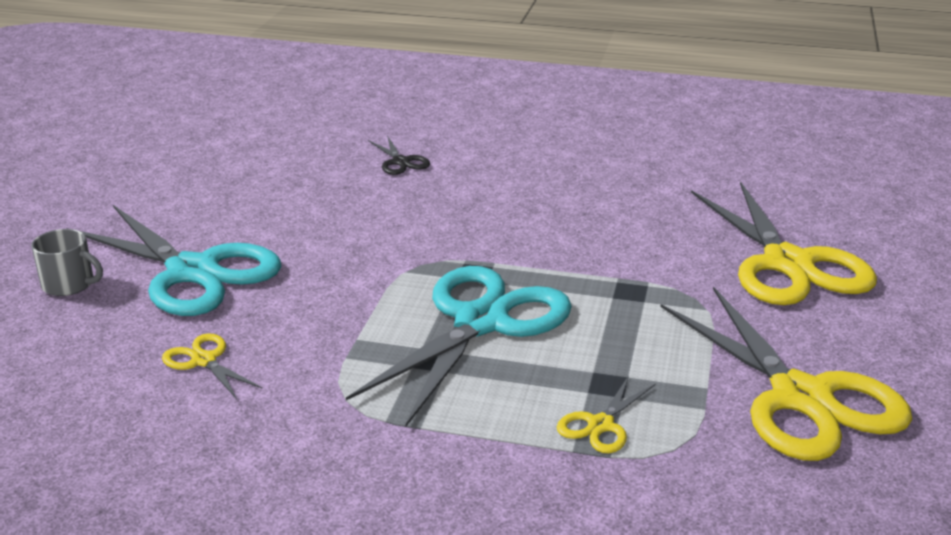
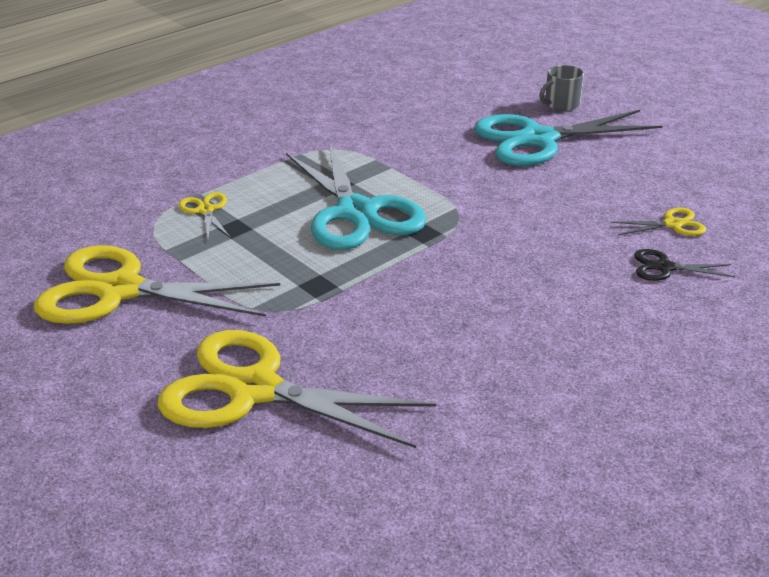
camera: 125 degrees right, 5 degrees up
(204, 360) = (425, 123): yellow scissors -> yellow scissors (672, 224)

